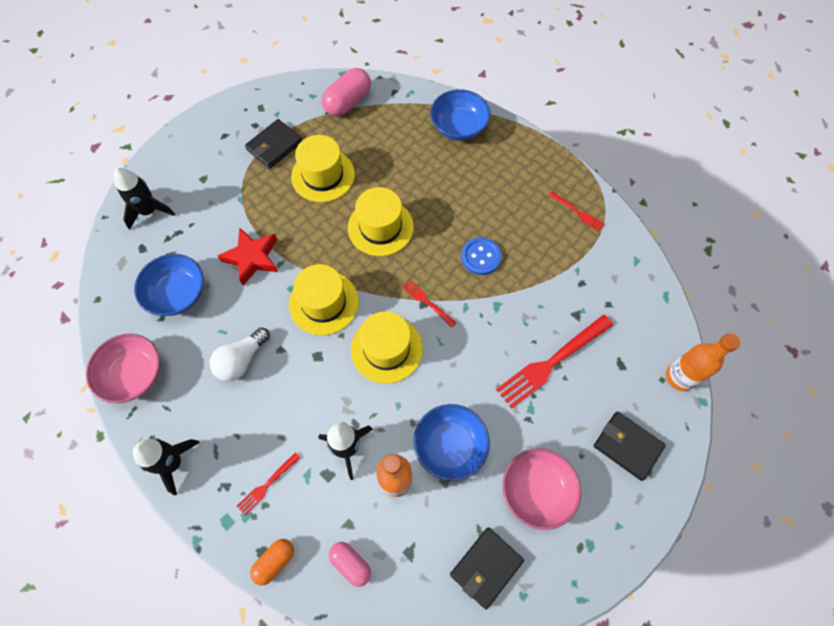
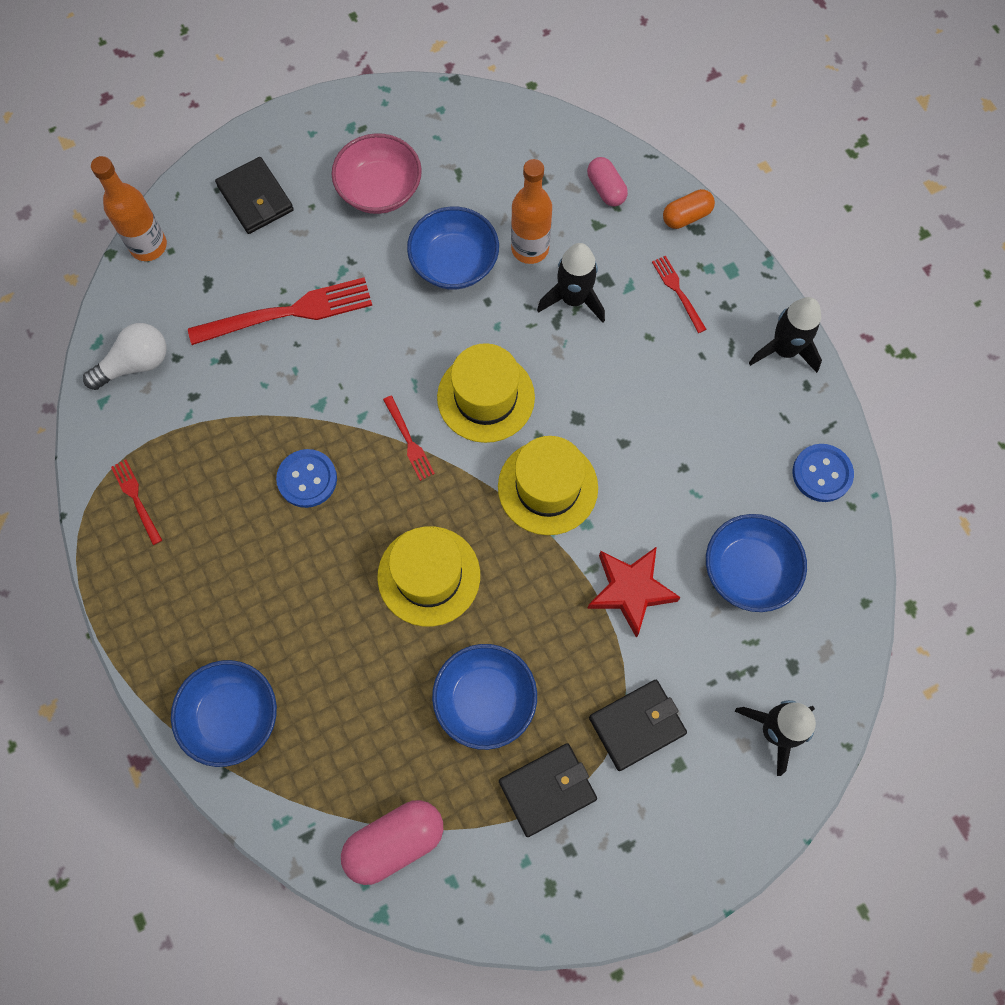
camera: 160 degrees left, 5 degrees up
(134, 375) = (822, 473): pink bowl -> blue button
(241, 360) = (677, 446): white light bulb -> white light bulb (135, 364)
(267, 485) = (678, 291): red fork -> red fork turned 90 degrees counterclockwise
(323, 175) = (485, 700): yellow hat -> blue bowl
(486, 567) = (466, 142): black wallet -> black wallet (637, 725)

